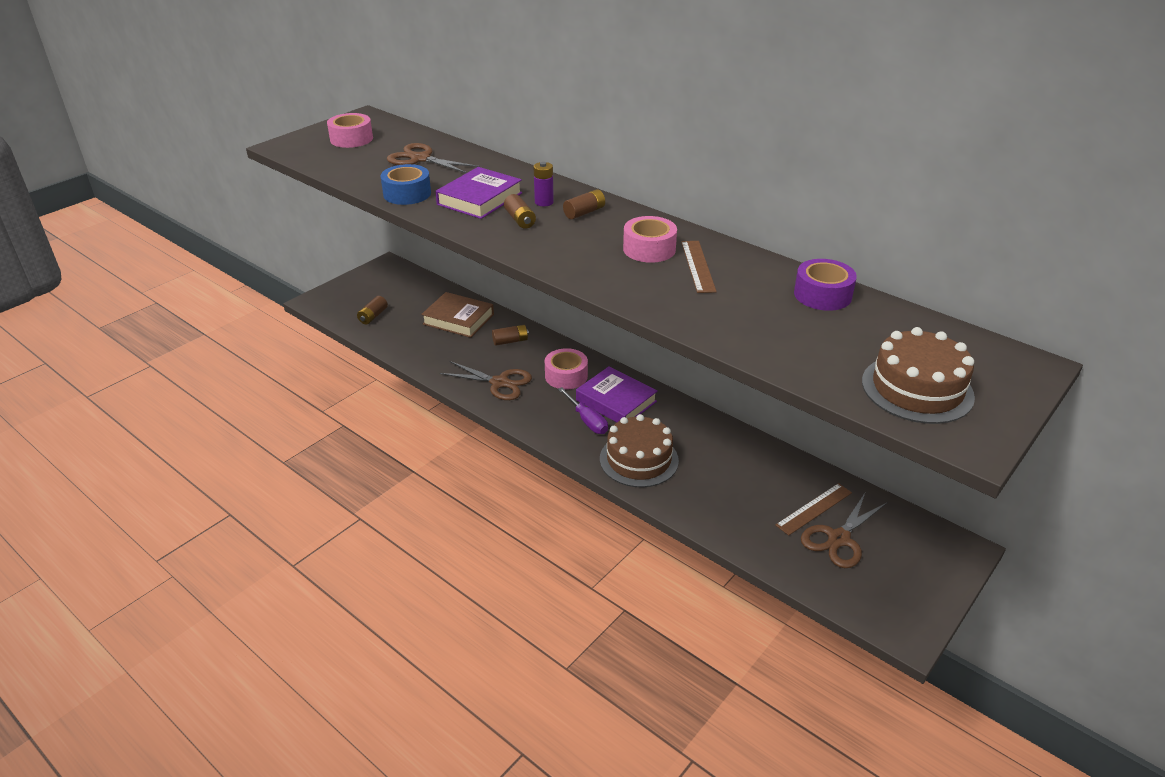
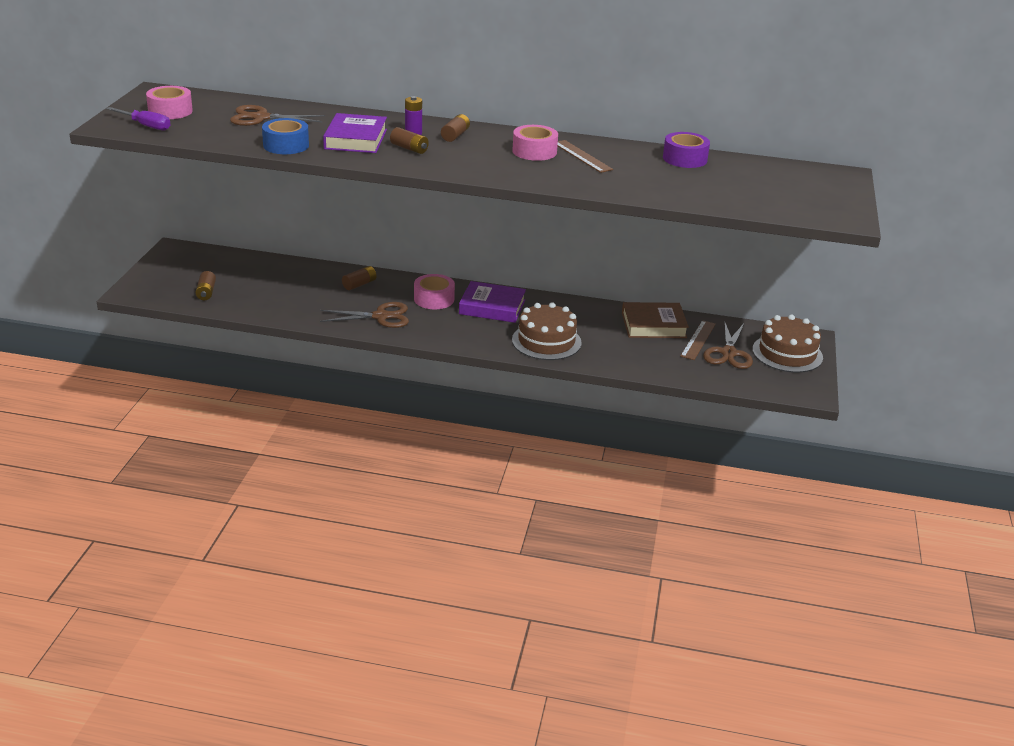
camera: 30 degrees left, 5 degrees down
(458, 319) = (293, 278): brown book -> brown book (653, 325)
(587, 421) = (481, 325): purple screwdriver -> purple screwdriver (146, 126)
(917, 389) = (793, 199): brown cake -> brown cake (787, 353)

